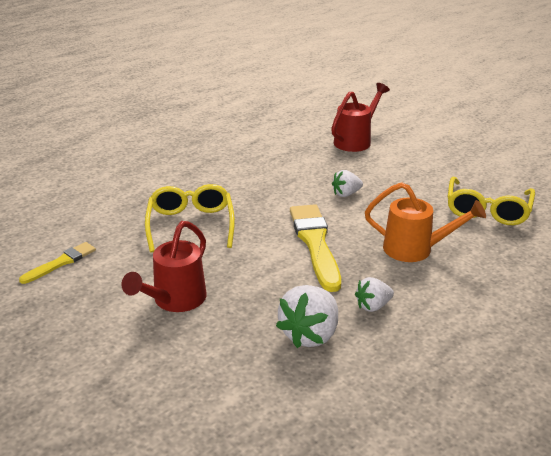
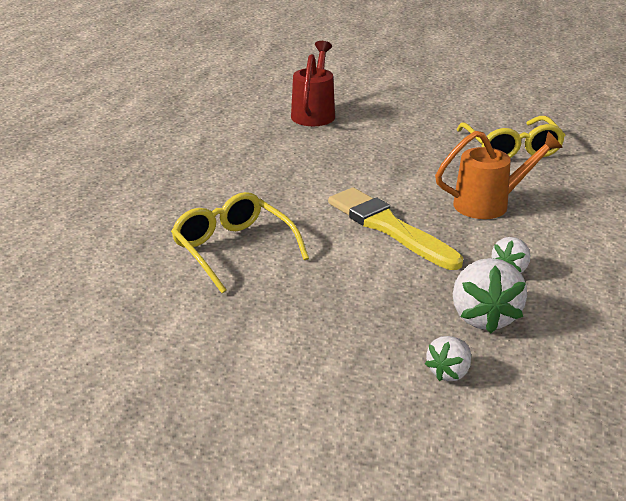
camera: 30 degrees left, 0 degrees up
(61, 262) = (122, 341): yellow brush -> none
(175, 300) = (309, 334): red watering can -> none
(346, 194) = (364, 170): white strawberry -> white strawberry (449, 372)

